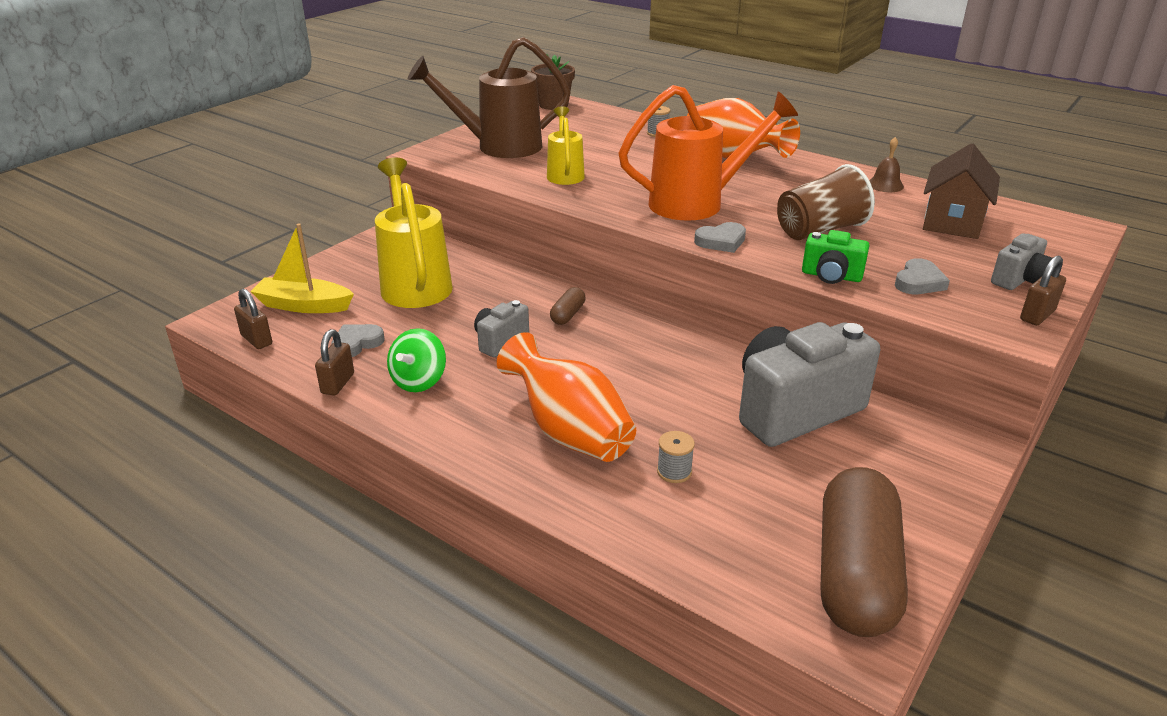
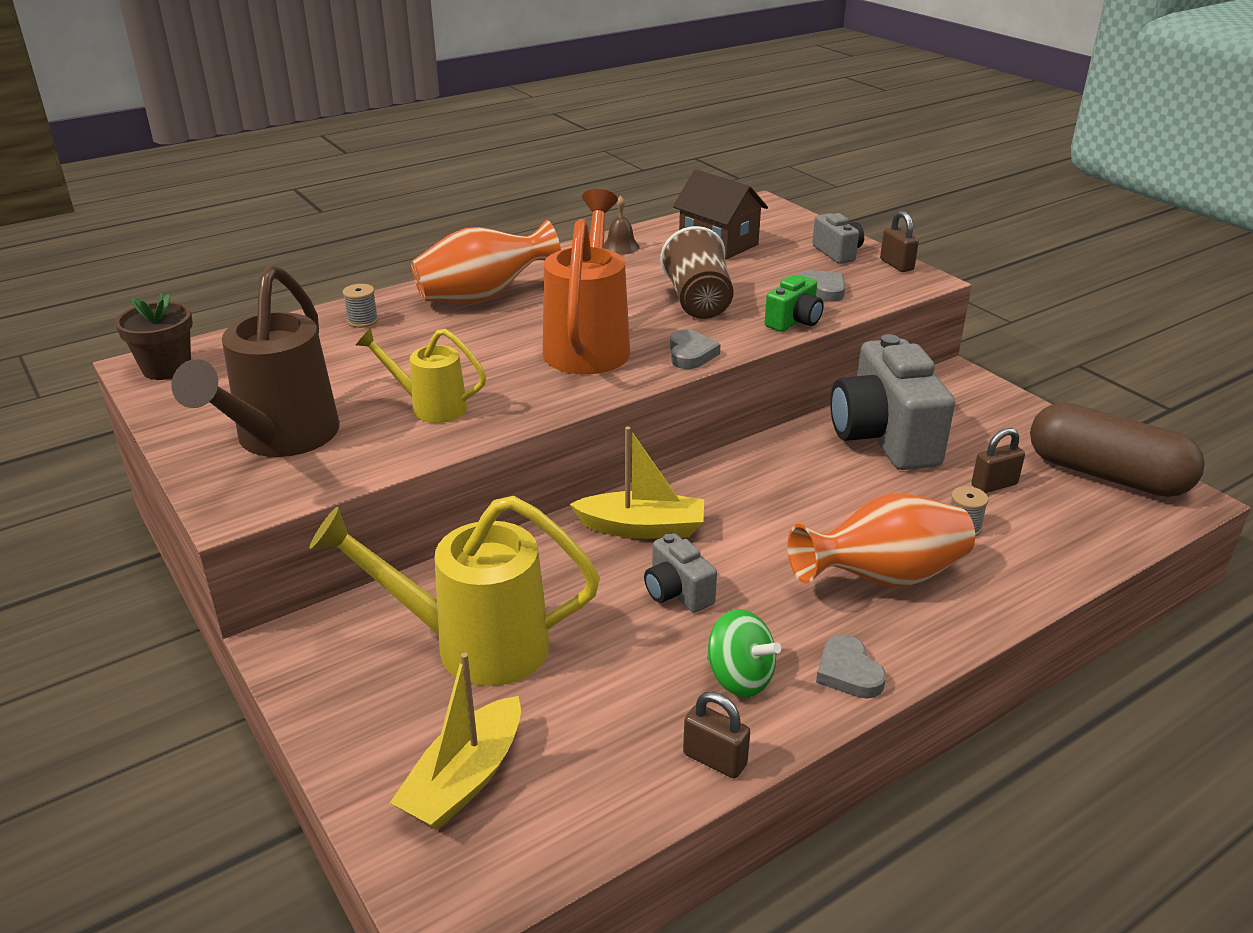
camera: 70 degrees left, 0 degrees up
(256, 340) = (544, 849): brown padlock -> brown padlock (994, 485)
(356, 343) = (616, 728): grey heart -> grey heart (848, 672)
(568, 314) = (642, 528): brown capsule -> yellow boat

